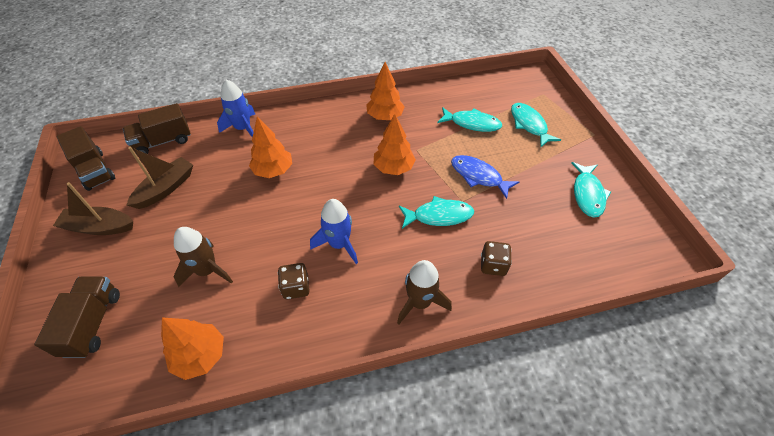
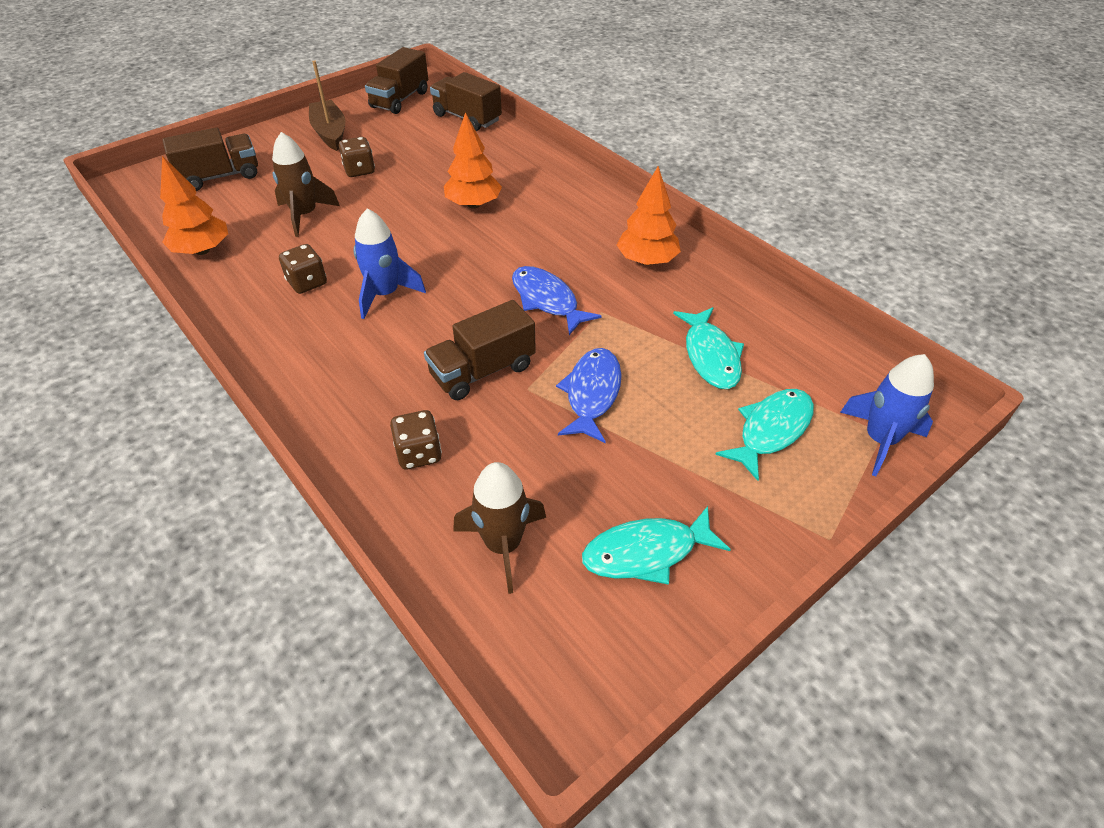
camera: 65 degrees right, 5 degrees down
(166, 188) = (400, 147): brown boat -> none
(175, 221) = (359, 170): none -> brown dice
(243, 129) = (527, 158): blue rocket -> blue rocket (880, 440)
(394, 168) = (547, 300): orange tree -> blue fish
(420, 302) = (324, 393): brown rocket -> brown rocket (503, 545)
(439, 216) = (482, 371): turquoise fish -> brown truck

